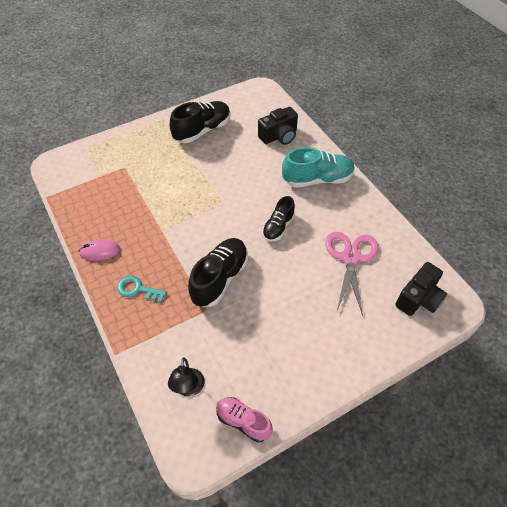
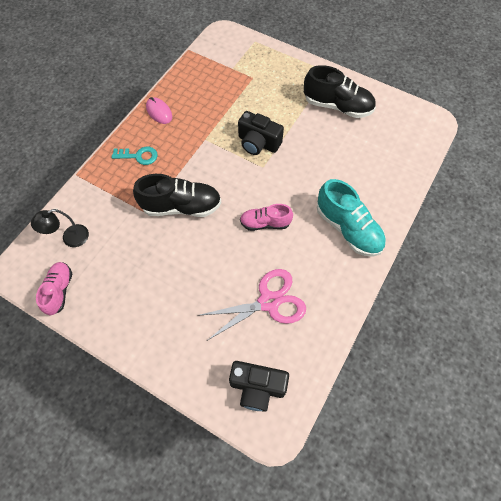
camera: 60 degrees right, 10 degrees up
(138, 289) = (139, 156): turquoise key -> turquoise key turned 105 degrees clockwise
(278, 227) = (265, 223): black shoe -> pink shoe
(279, 136) = (380, 169): black camera -> black camera (258, 143)

